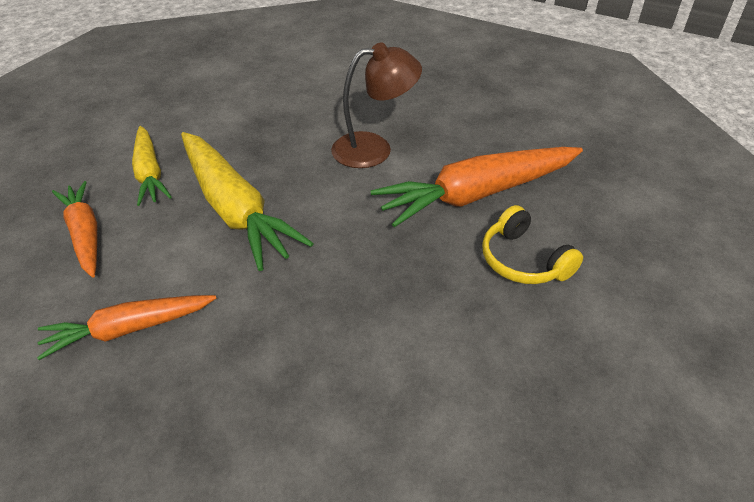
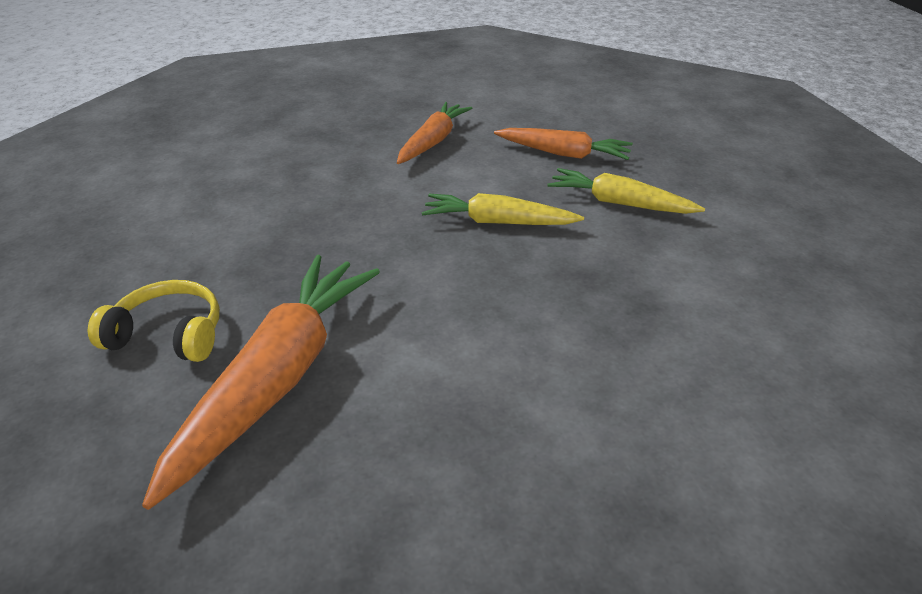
camera: 135 degrees right, 5 degrees down
(235, 209) = (498, 222): yellow carrot -> yellow carrot, size x0.60
(374, 149) = (470, 359): brown lamp -> none

